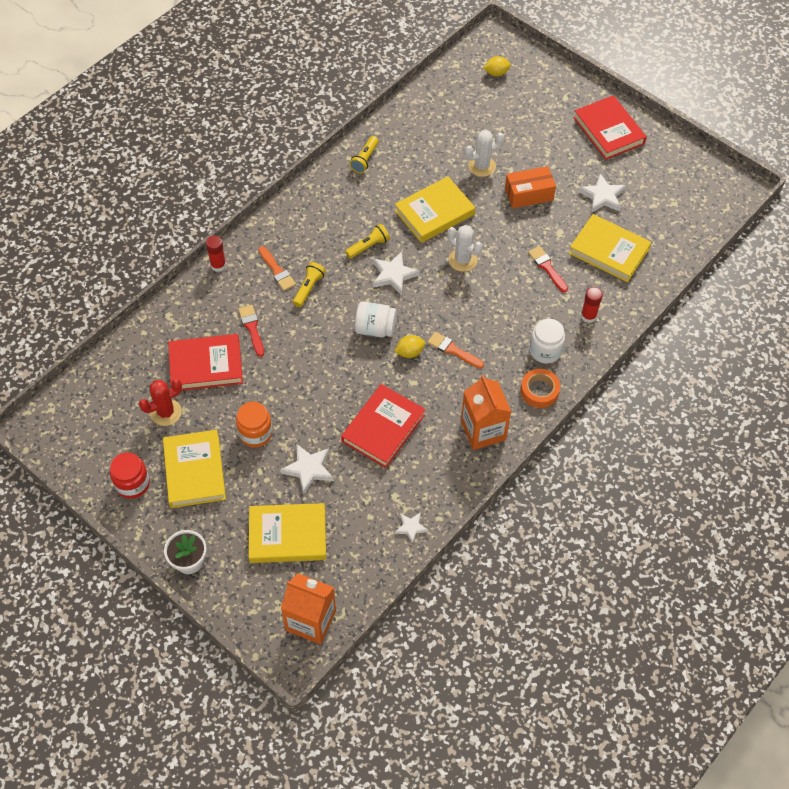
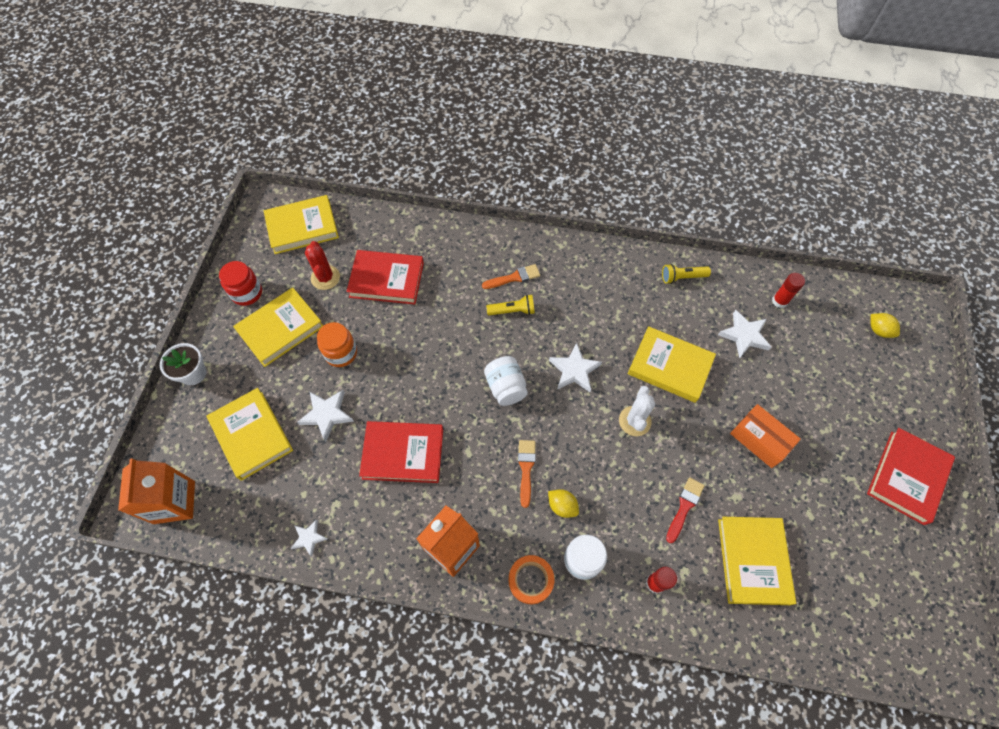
camera: 60 degrees right, 5 degrees up
(92, 408) = (302, 227): none -> yellow book
(166, 412) = (325, 277): red cactus -> red cactus turned 45 degrees clockwise
(206, 365) = (386, 280): red book -> red book turned 45 degrees counterclockwise
(218, 265) = (490, 233): red glue stick -> red glue stick (779, 301)
(252, 328) = (444, 291): red brush -> none
(277, 271) = (514, 277): orange brush -> orange brush turned 135 degrees counterclockwise
(368, 246) = (590, 332): yellow flashlight -> none
(409, 352) = (499, 431): yellow lemon -> yellow lemon (562, 506)
(482, 166) = (757, 378): white cactus -> none
(602, 196) = (817, 516): white star -> white star (744, 335)

